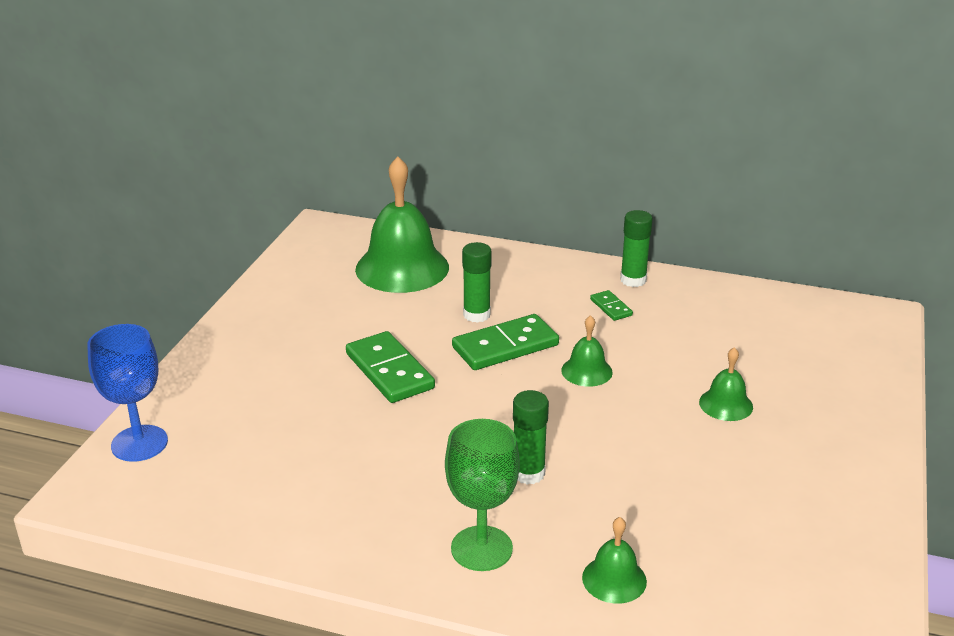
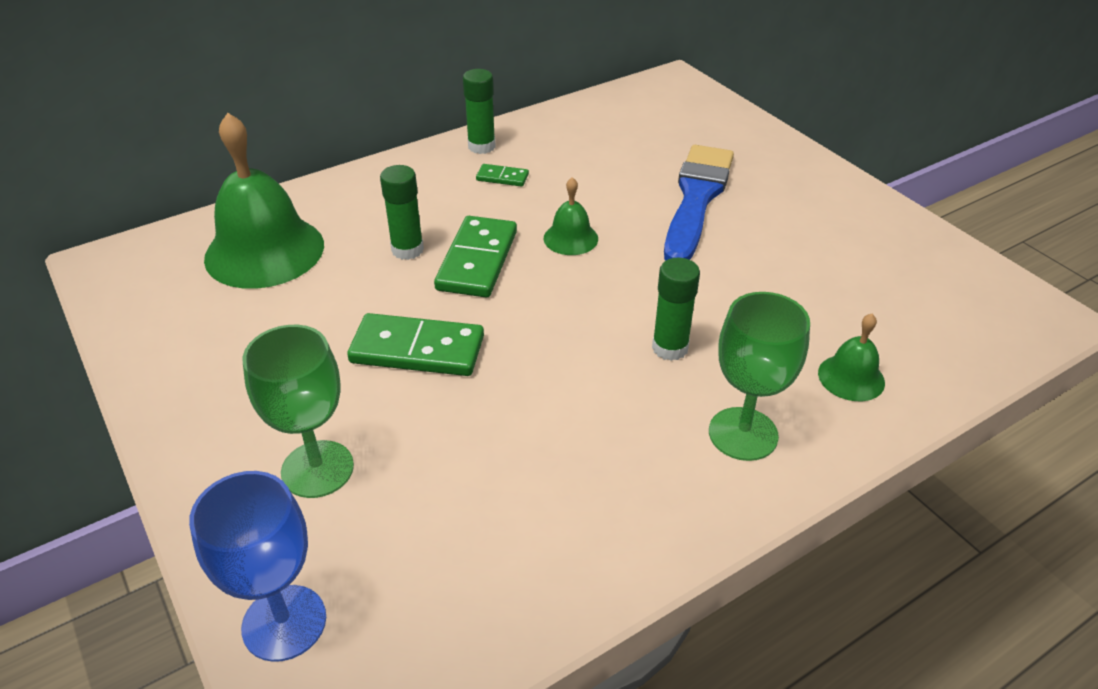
camera: 50 degrees left, 10 degrees up
(252, 392) = (317, 469): none -> green goblet
(726, 404) = (696, 199): green bell -> blue brush

